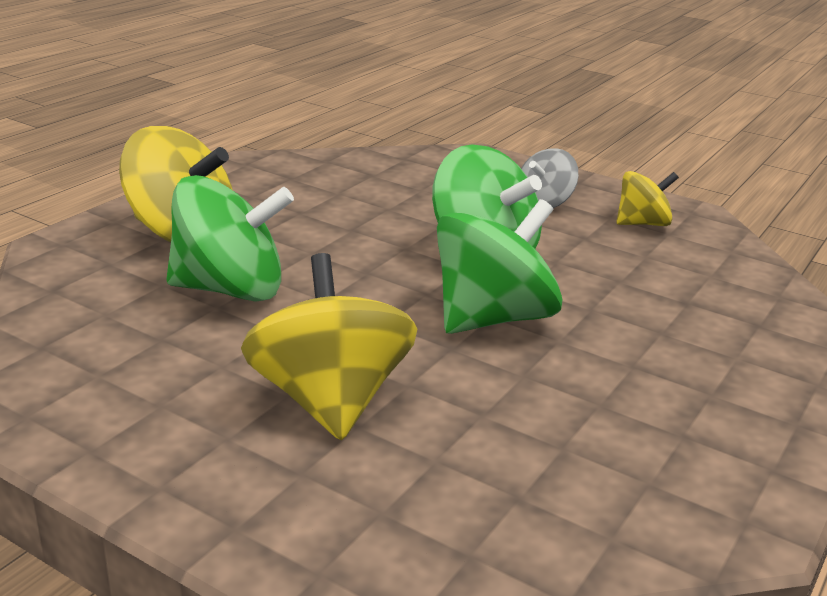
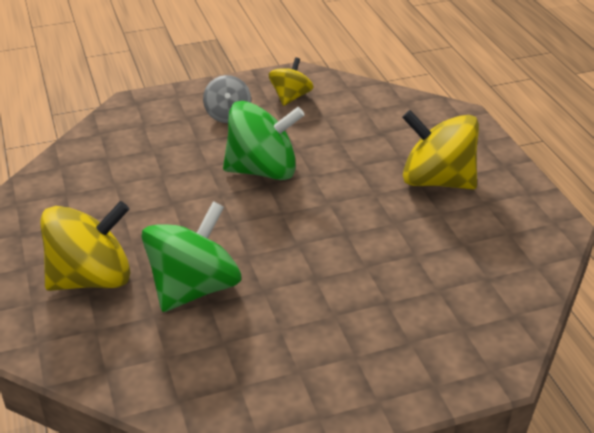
camera: 50 degrees left, 10 degrees up
(330, 401) = (355, 302): yellow spinning top -> yellow spinning top (436, 181)
(492, 318) = (332, 203): green spinning top -> none

